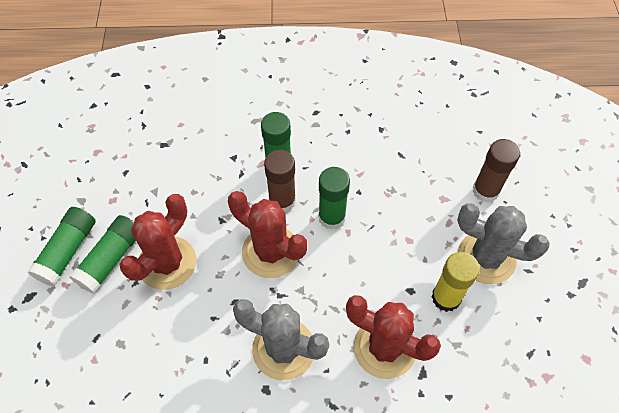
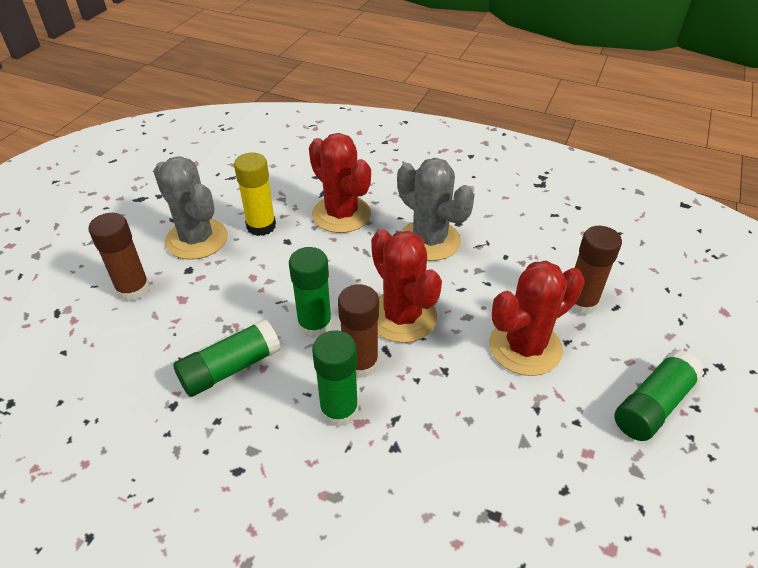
camera: 155 degrees left, 15 degrees down
(111, 259) = (595, 375): green glue stick -> green glue stick (230, 368)
(127, 329) = (580, 303): none -> brown glue stick

